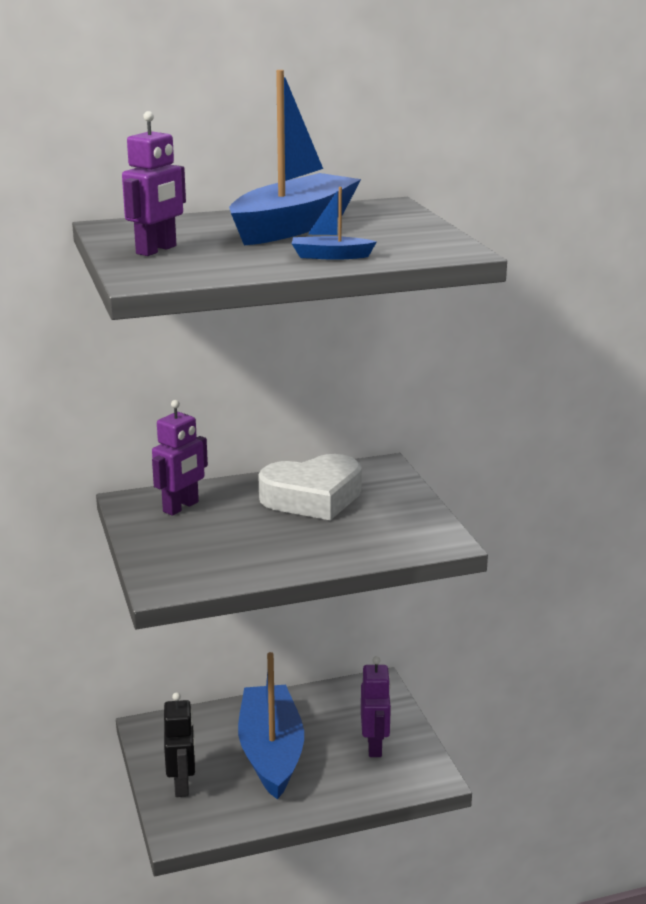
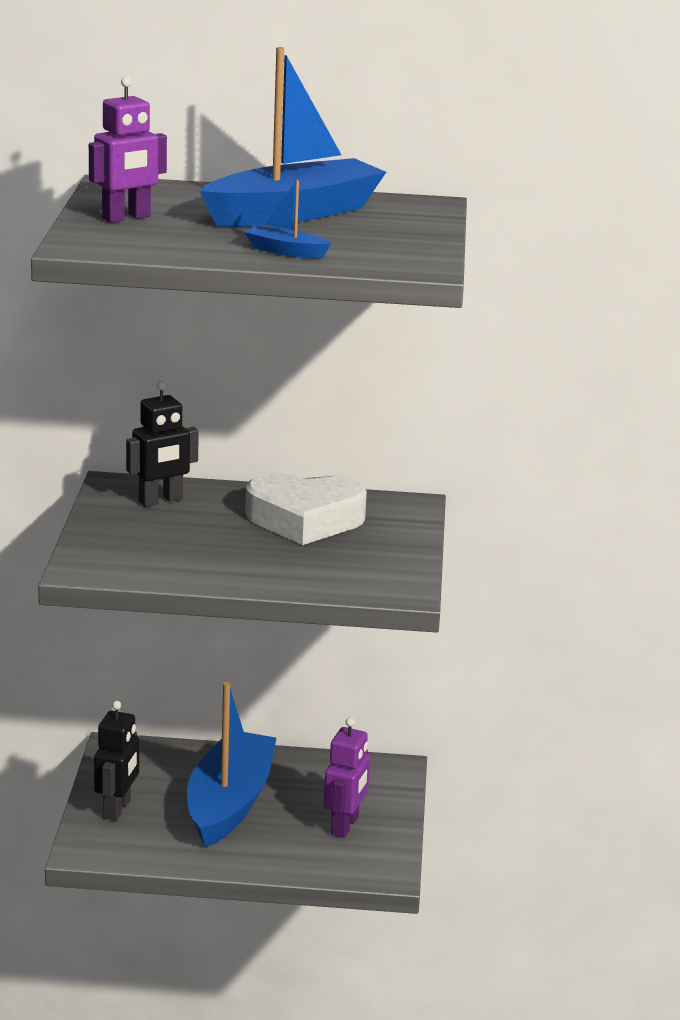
camera: 20 degrees right, 0 degrees up
(181, 507) = (161, 501): purple robot -> black robot

